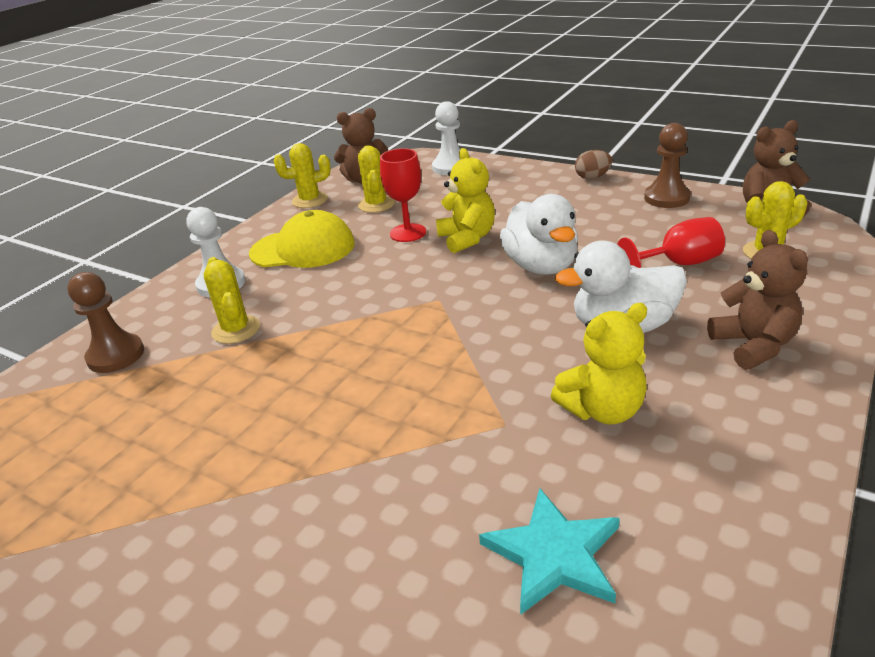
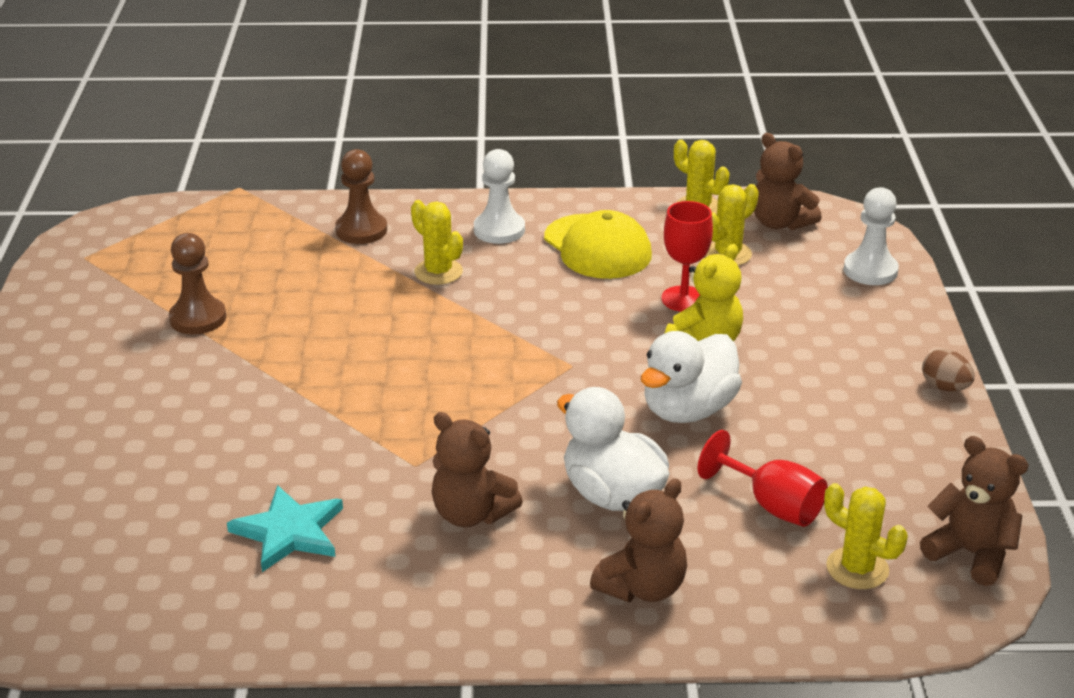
camera: 55 degrees right, 0 degrees up
(236, 330) = (438, 272): yellow cactus -> yellow cactus turned 75 degrees counterclockwise
(602, 410) = (471, 514): yellow teddy bear -> brown teddy bear
(666, 198) = (939, 461): brown pawn -> brown pawn (198, 318)

